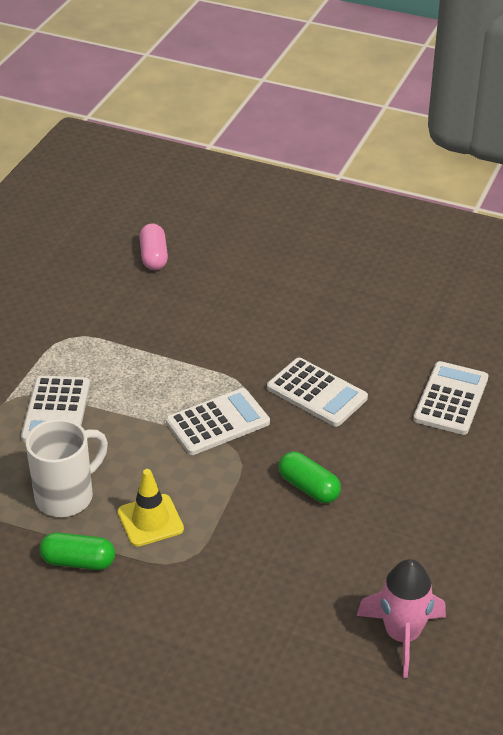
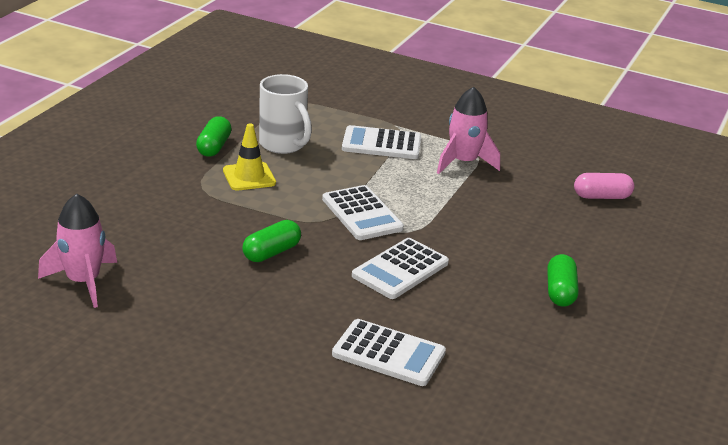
camera: 90 degrees right, 10 degrees down
(94, 347) = (464, 162): none -> pink rocket
(327, 294) = (560, 292): none -> green capsule

